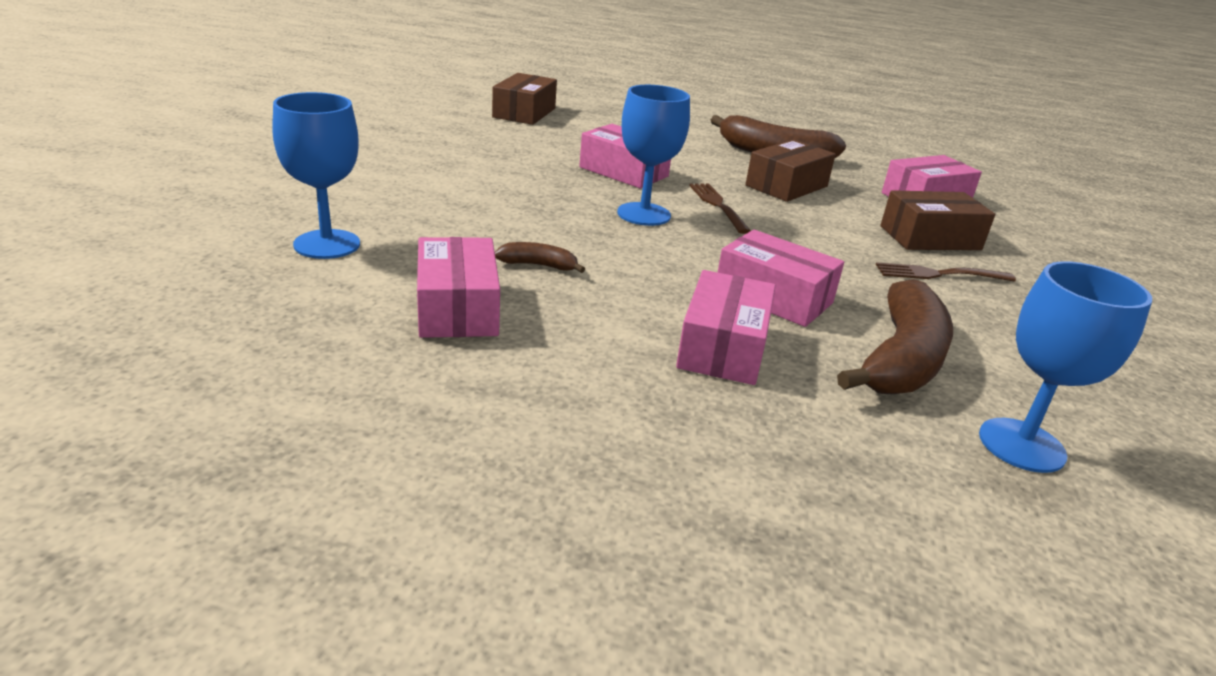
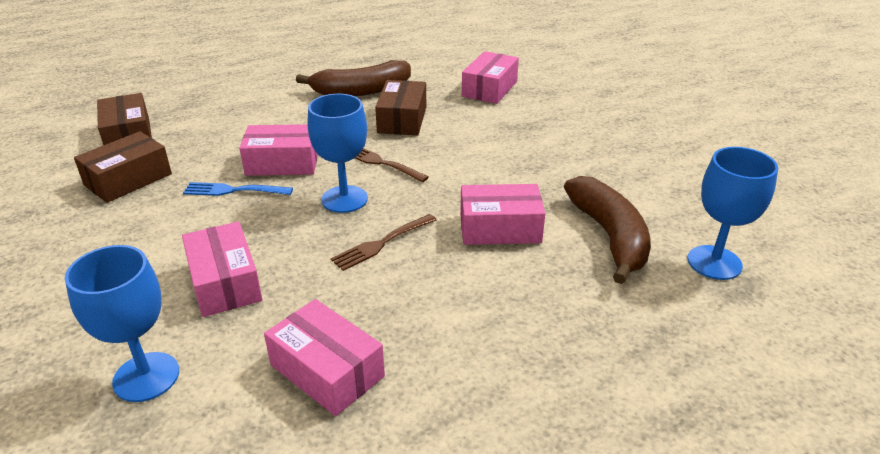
camera: 35 degrees left, 5 degrees up
(538, 265) = (332, 293): brown banana -> none
(556, 172) = (234, 190): none -> blue fork
(722, 347) = (519, 290): pink box -> pink box (225, 282)
(930, 238) = (525, 124): brown box -> brown box (128, 179)
(940, 274) = (560, 153): brown fork -> brown fork (382, 243)

